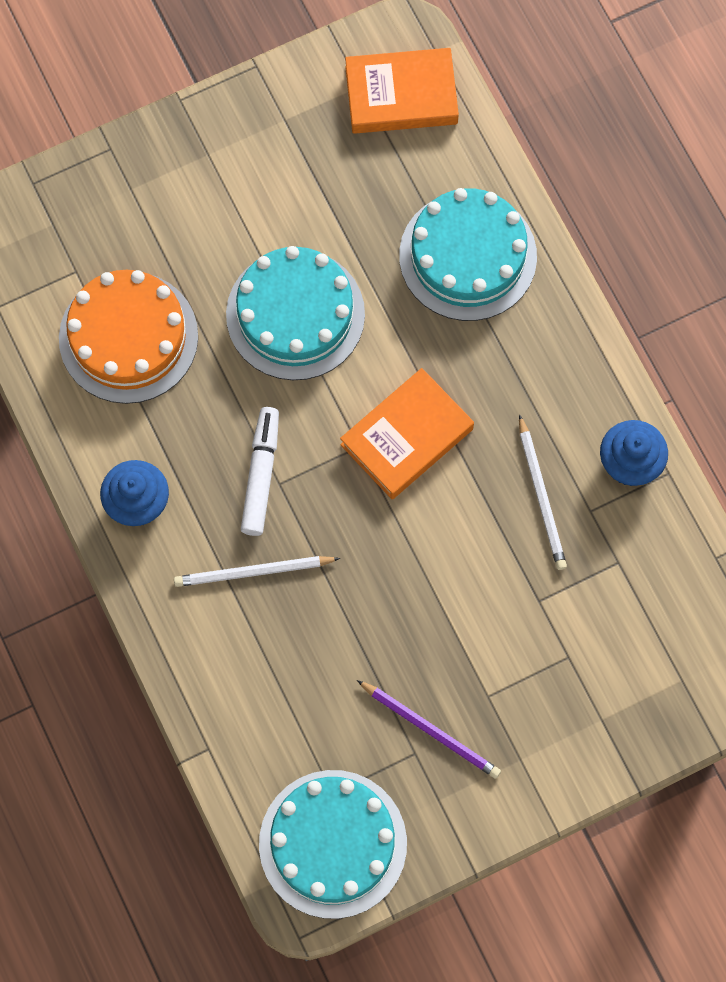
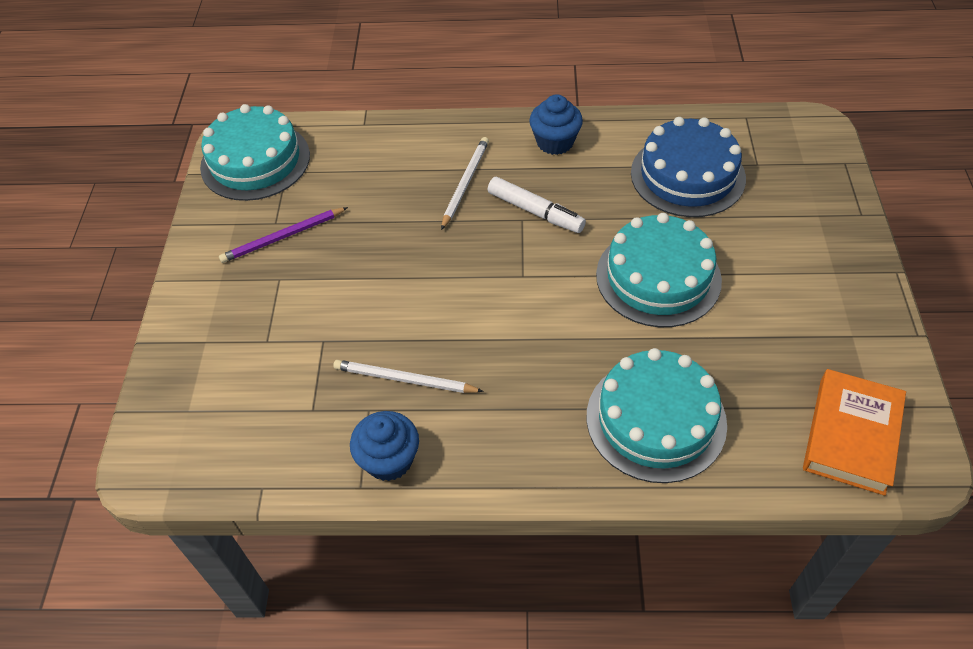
camera: 120 degrees right, 20 degrees down
(128, 337) = (687, 175): orange cake -> blue cake
(407, 437) = (512, 309): orange book -> none

